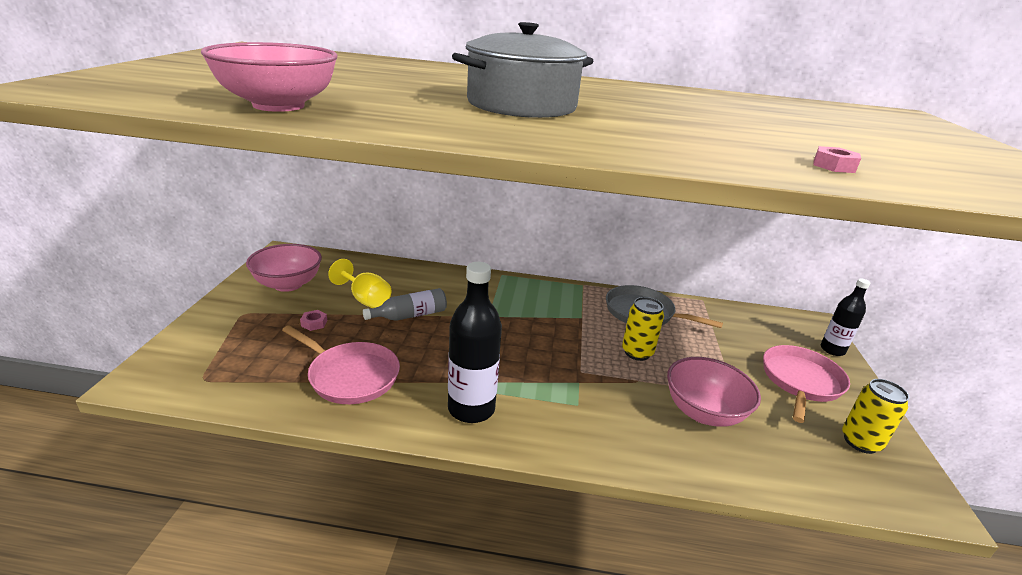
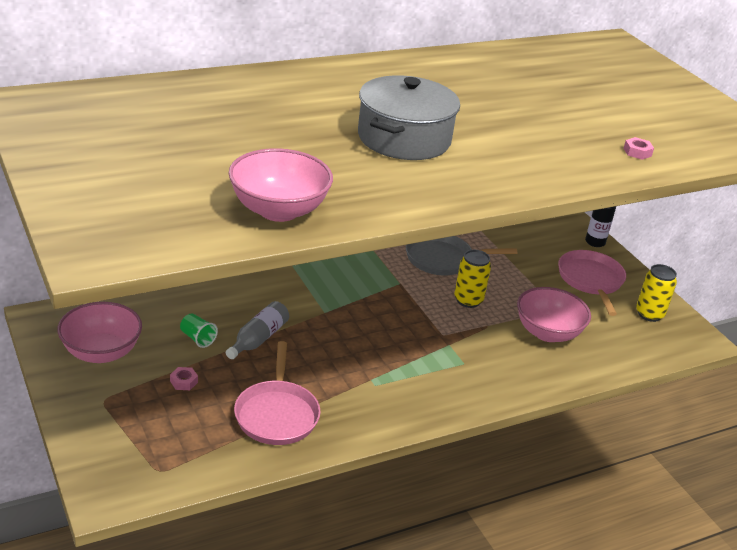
camera: 35 degrees left, 5 degrees up
(350, 376) = (277, 414): pink pan -> pink pan turned 90 degrees clockwise
(365, 299) = (197, 338): yellow goblet -> green cup
(471, 409) = (396, 399): black bottle -> none

